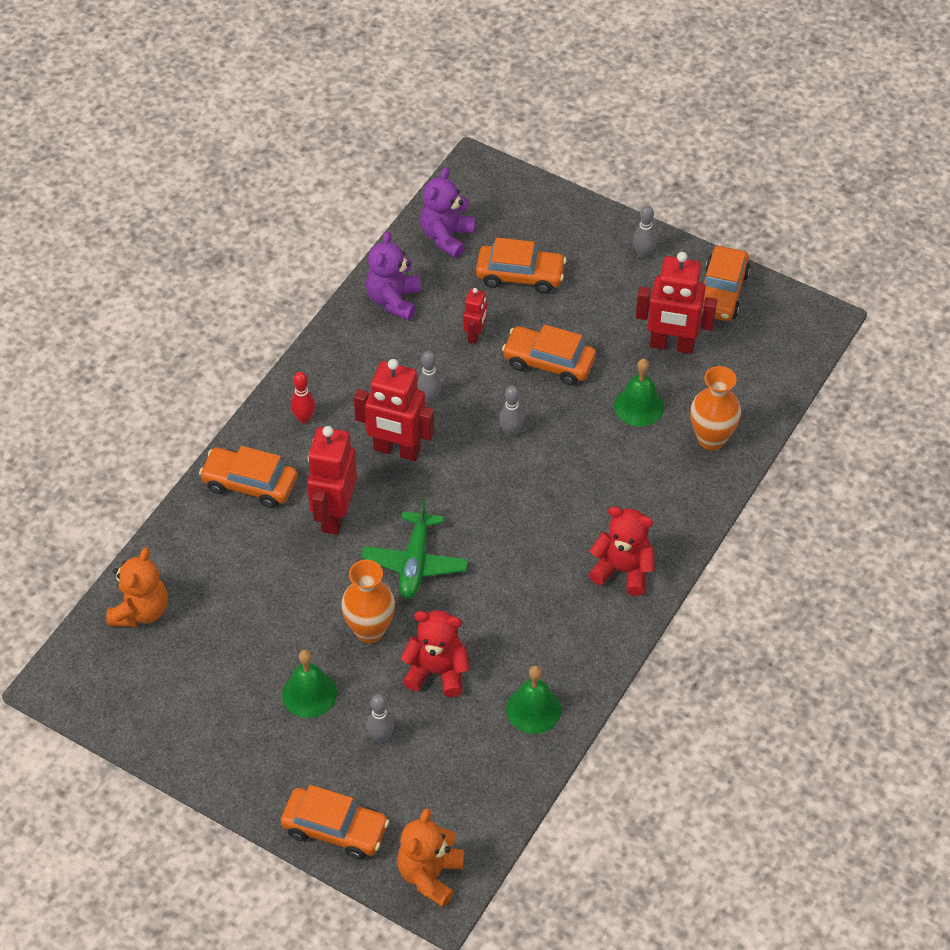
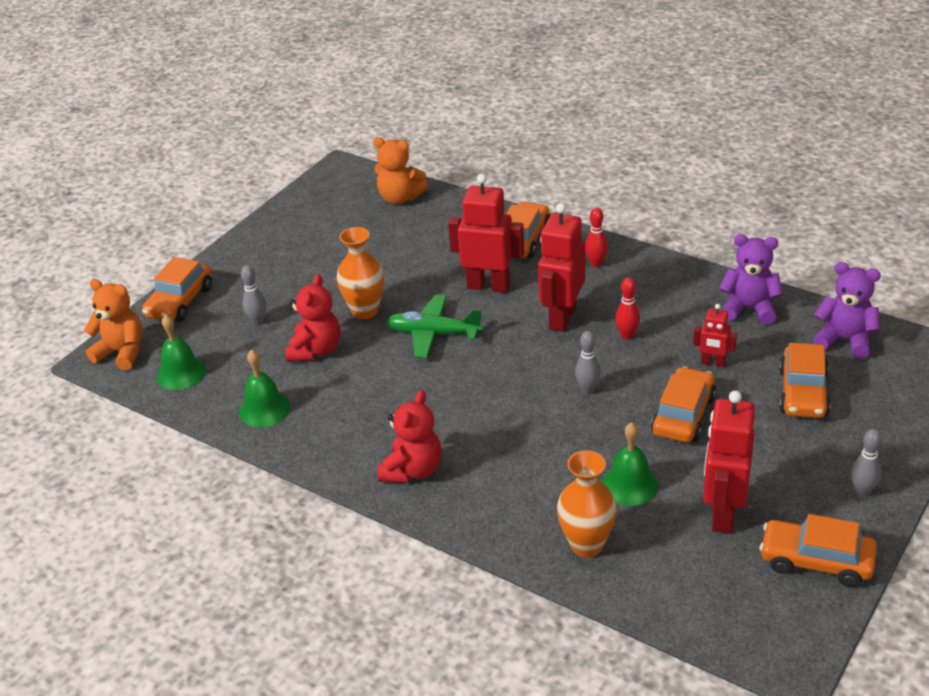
camera: 95 degrees right, 15 degrees down
(309, 693) = (308, 282): green bell -> green bell (181, 373)
(429, 398) = (627, 335): grey bowling pin -> red bowling pin

